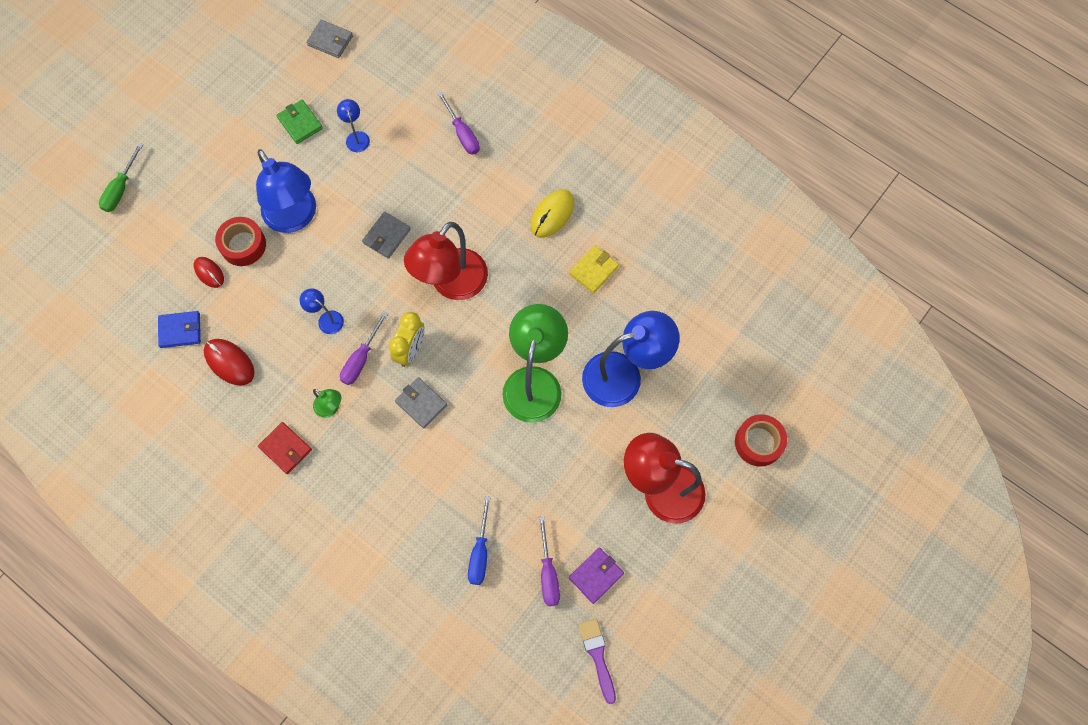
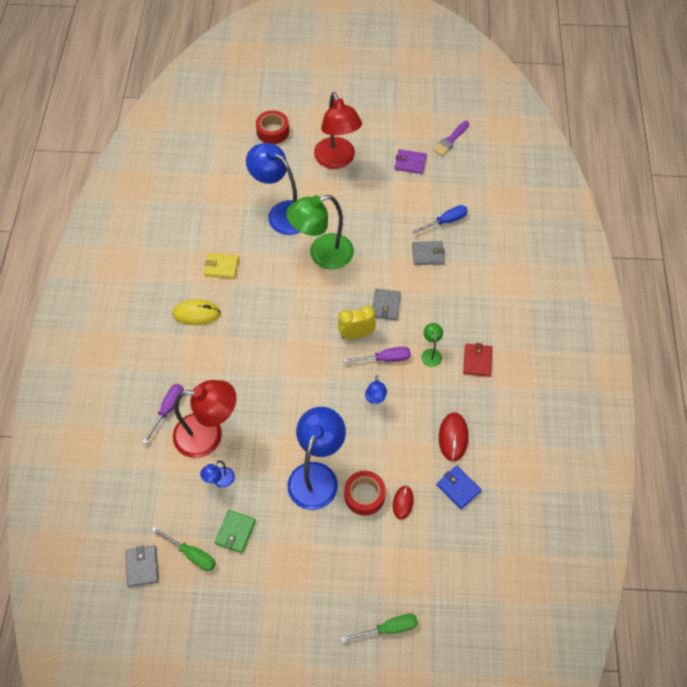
camera: 125 degrees left, 10 degrees down
(310, 81) = (191, 554): none -> green screwdriver
(386, 236) = (286, 404): grey wallet -> grey wallet (428, 254)
(452, 284) = (292, 340): red lamp -> red lamp (208, 435)
(548, 573) = (428, 184): purple screwdriver -> none

